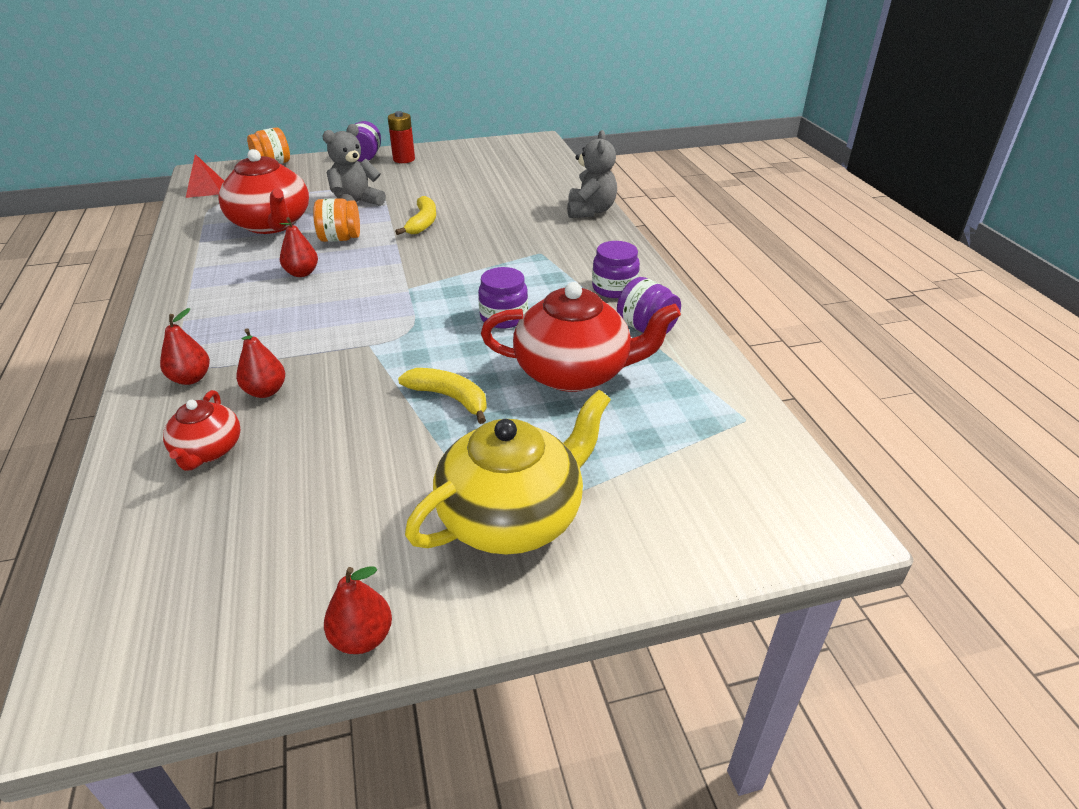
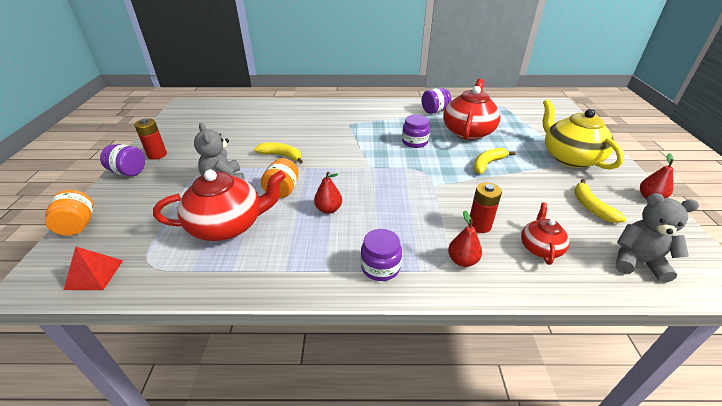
camera: 75 degrees left, 0 degrees up
(208, 451) = (540, 247): red teapot -> red teapot turned 90 degrees counterclockwise
(265, 391) = (479, 225): red pear -> red battery
(320, 526) = (591, 206): none -> yellow banana
(590, 211) = (307, 104): grey teddy bear -> grey teddy bear (637, 262)
(614, 288) = (396, 112): purple jar -> purple jar (380, 267)

